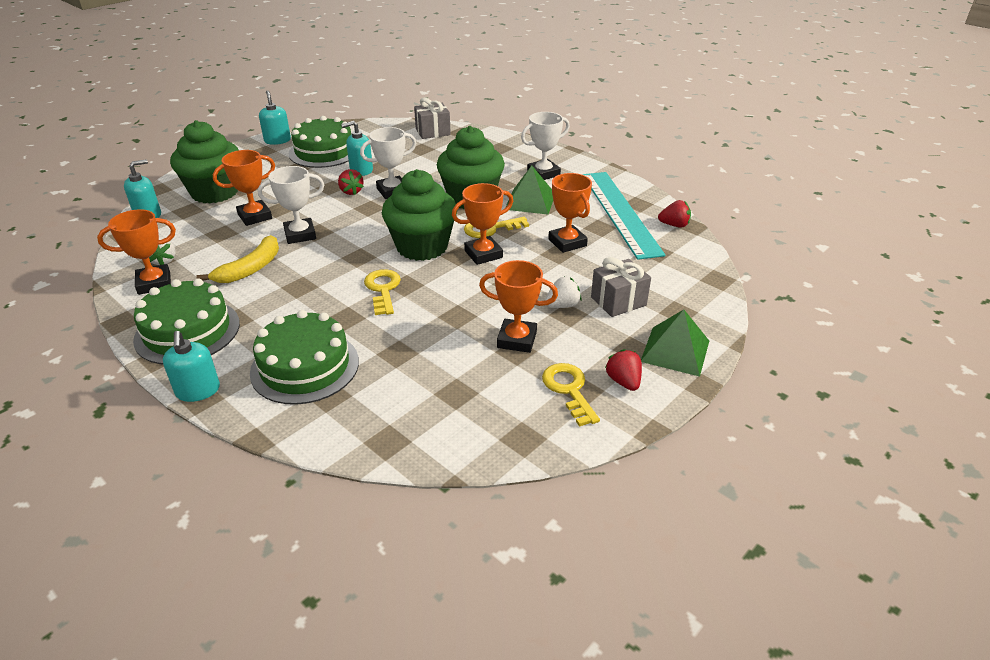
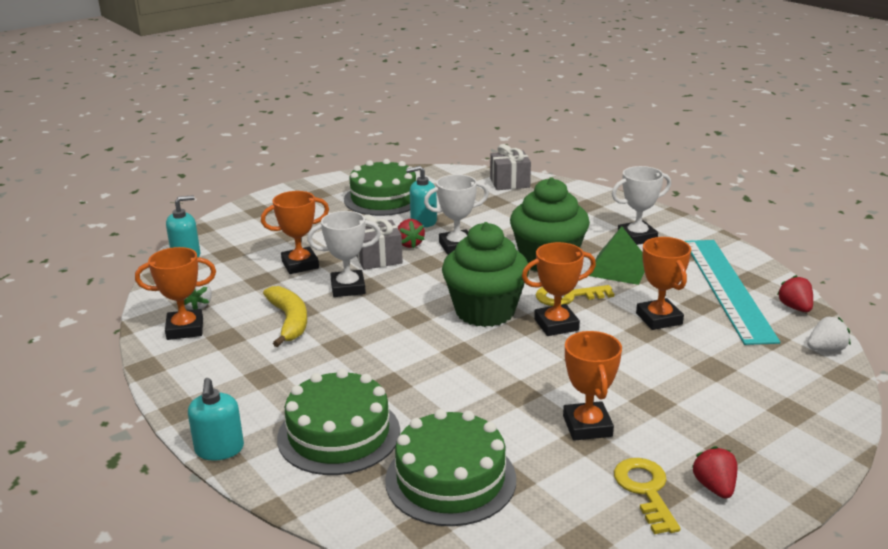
camera: 10 degrees right, 10 degrees down
(187, 331) = (215, 384): green cake -> green cake (450, 479)
(215, 192) = (259, 236): green cupcake -> none
(250, 269) = (289, 321): yellow banana -> yellow banana turned 60 degrees counterclockwise
(277, 140) = (333, 183): turquoise soap dispenser -> none
(383, 289) = (435, 356): yellow key -> none
(517, 340) = (587, 426): orange trophy -> orange trophy turned 60 degrees clockwise
(562, 305) = (646, 391): white strawberry -> white strawberry (826, 349)
(618, 301) = (716, 392): grey gift -> grey gift (378, 259)
(674, 225) = (795, 307): red strawberry -> red strawberry turned 120 degrees counterclockwise
(675, 351) = (783, 457): green pyramid -> none

